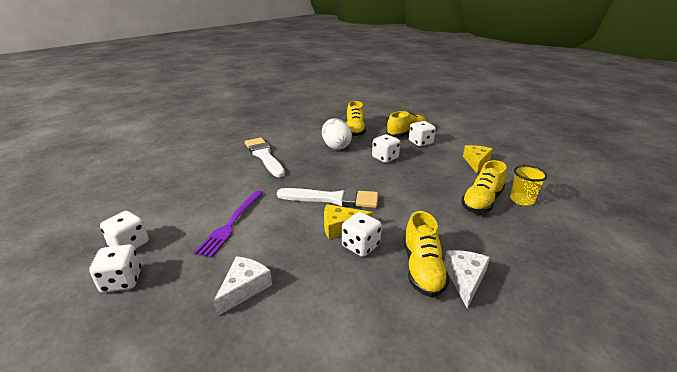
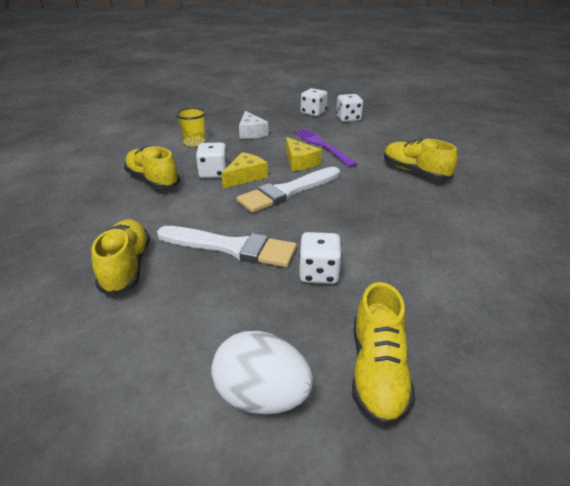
camera: 135 degrees right, 5 degrees up
(264, 156) = (439, 195): white brush -> white brush (231, 247)
(336, 146) = (411, 255): white egg -> white egg (262, 396)
(355, 130) = (464, 313): yellow shoe -> yellow shoe (415, 172)
(420, 142) = (317, 356): white dice -> none
(465, 279) = (115, 188): white cheese -> none
(476, 162) = (169, 356): yellow cheese -> yellow cheese (300, 162)
(522, 200) = (67, 300): yellow cup -> yellow cup (194, 142)

